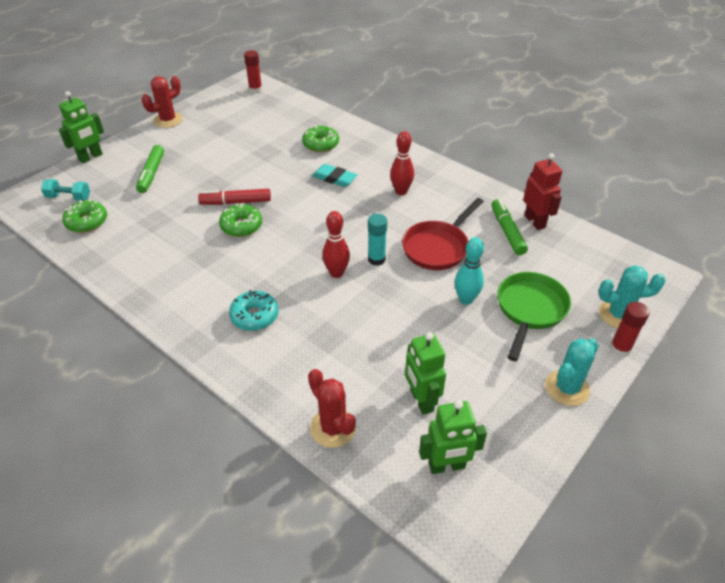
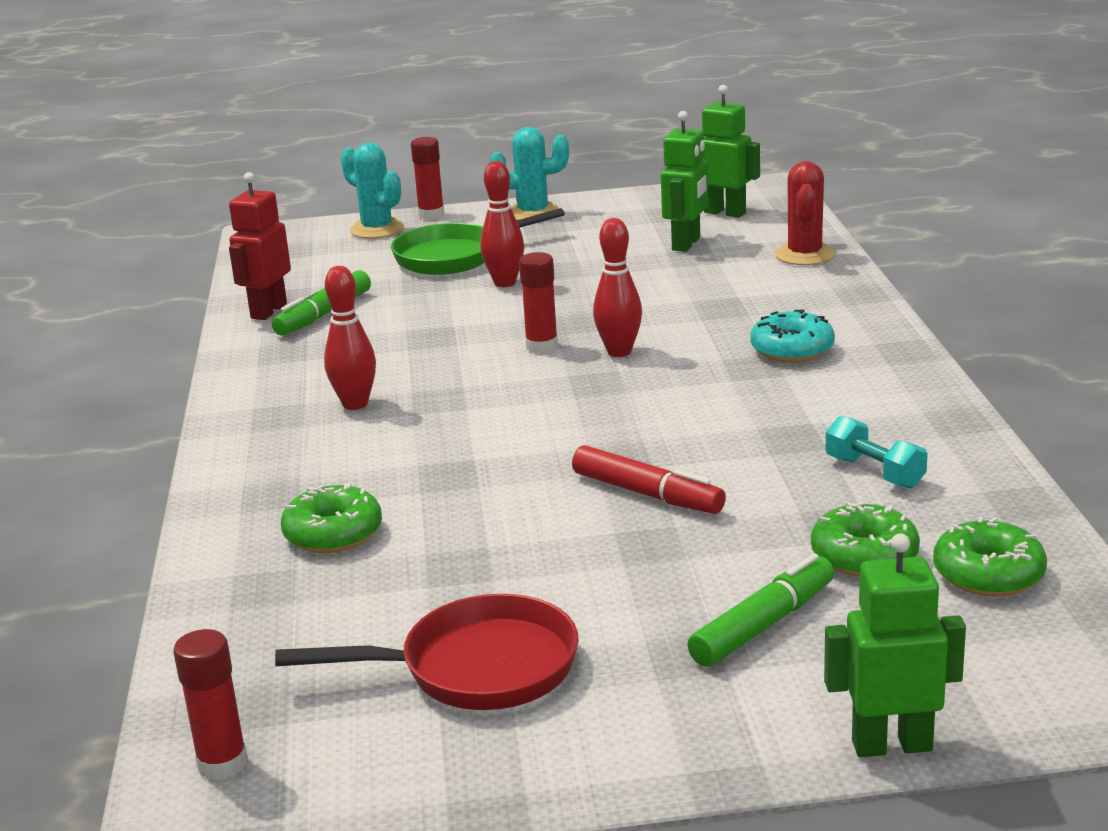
camera: 135 degrees left, 20 degrees down
(69, 197) = (1008, 649): turquoise dumbbell -> turquoise dumbbell (874, 472)
(168, 120) = (577, 775): red cactus -> none
(241, 226) = (684, 454): green donut -> green donut (864, 556)
(334, 178) = (418, 463): turquoise eraser -> none
(376, 259) = (542, 346): turquoise glue stick -> red glue stick
(438, 247) = (440, 330): red pan -> red pan (476, 668)
(466, 299) = (505, 283): turquoise bowling pin -> red bowling pin

